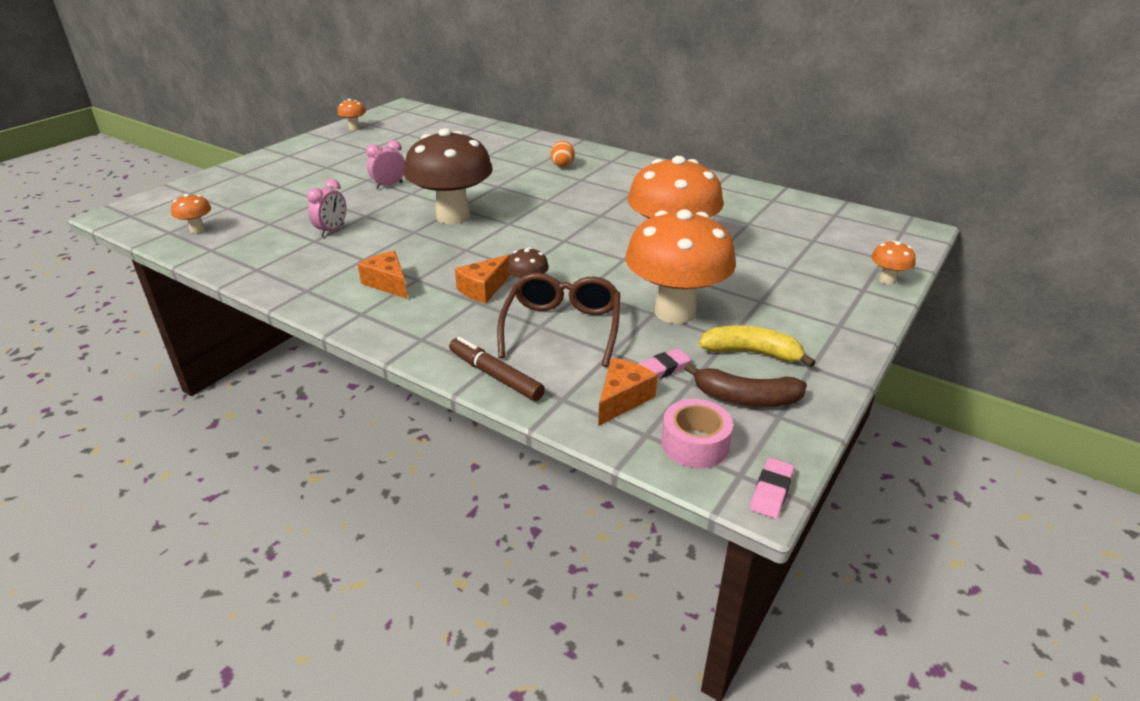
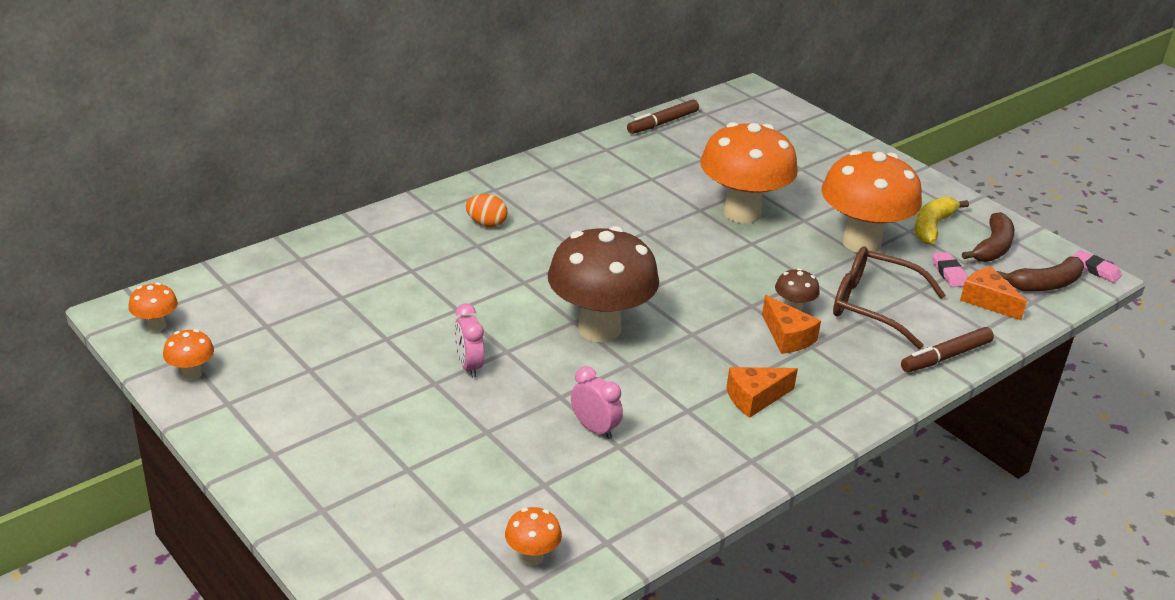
camera: 75 degrees left, 0 degrees up
(695, 444) = (1045, 284): pink tape -> brown banana
(789, 200) = (662, 123): none -> brown marker
(887, 280) = (836, 134): orange mushroom -> orange mushroom (156, 326)

